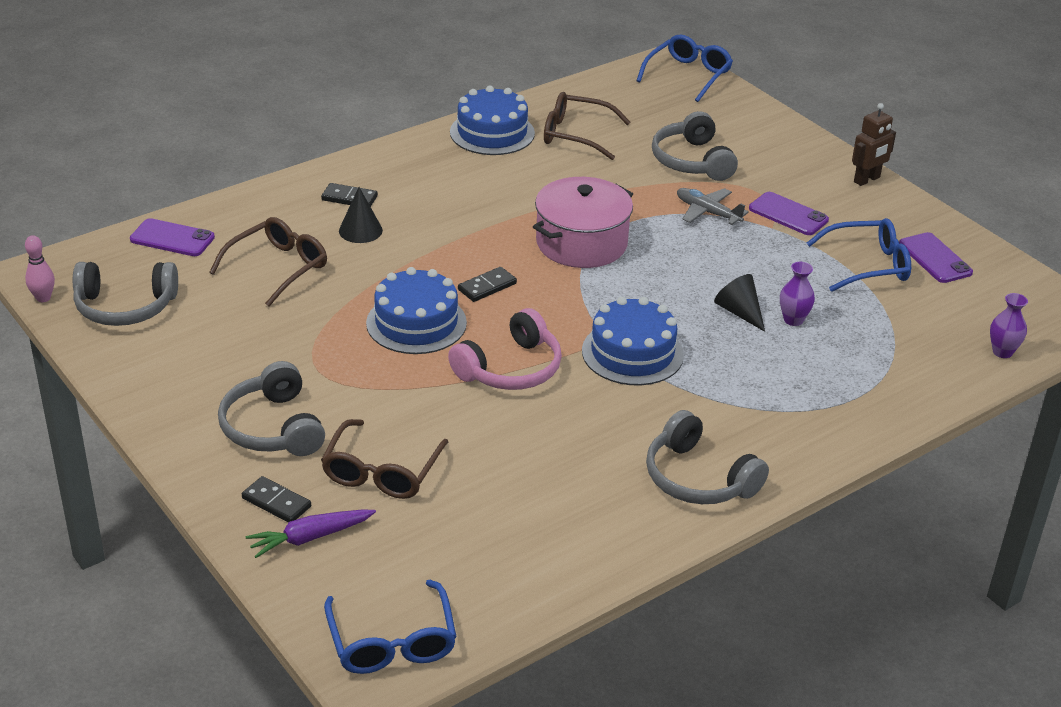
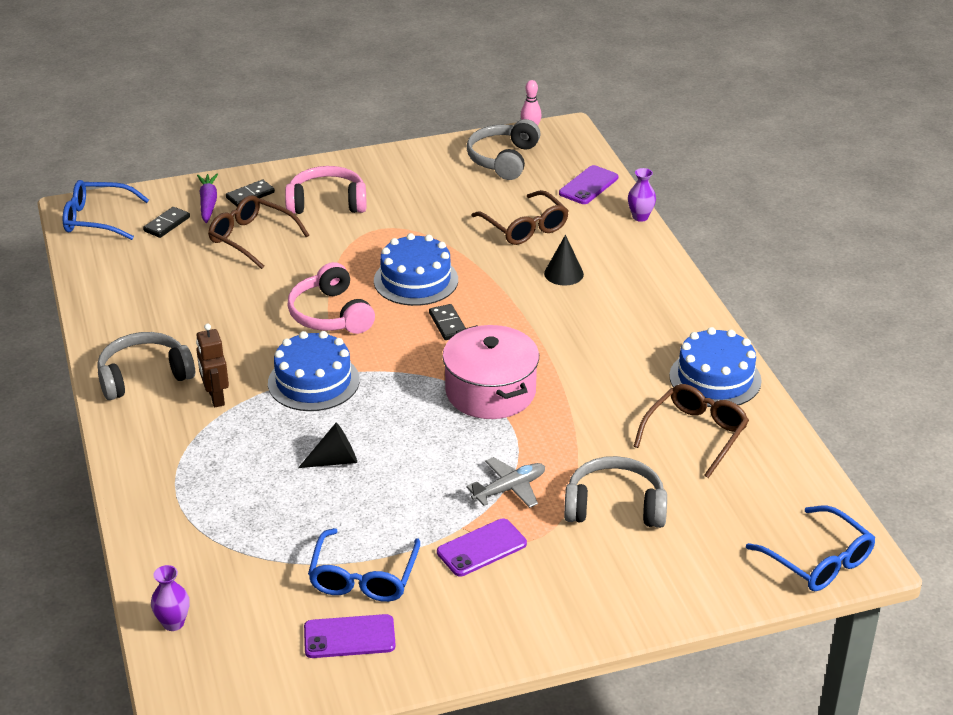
camera: 110 degrees right, 0 degrees up
(273, 427) = (327, 203): grey headphones -> pink headphones
(349, 198) = (619, 275): black domino -> black domino (167, 224)
(793, 320) = (304, 492): purple vase -> purple vase (640, 217)
(867, 180) = (526, 640): brown robot -> brown robot (216, 397)

